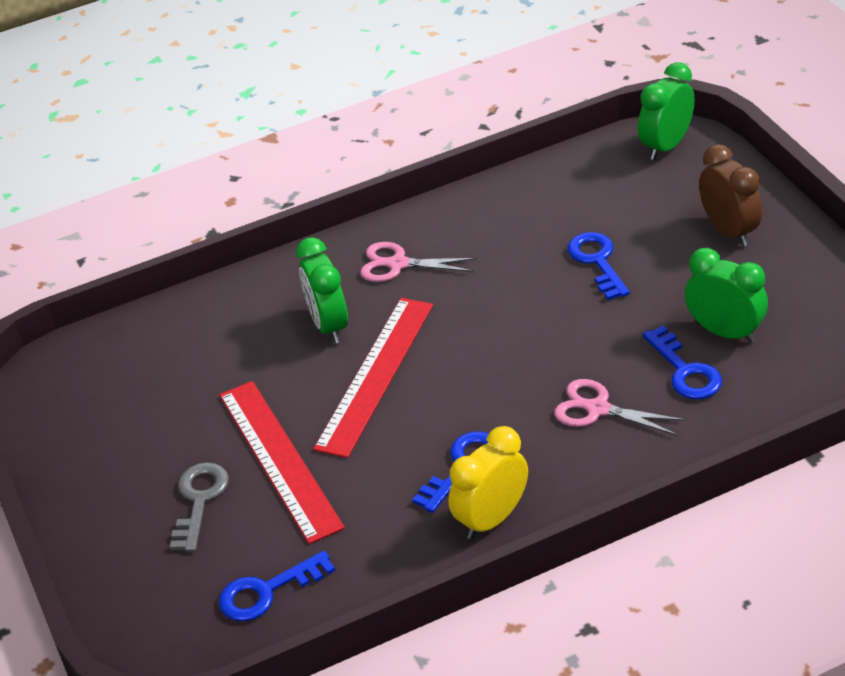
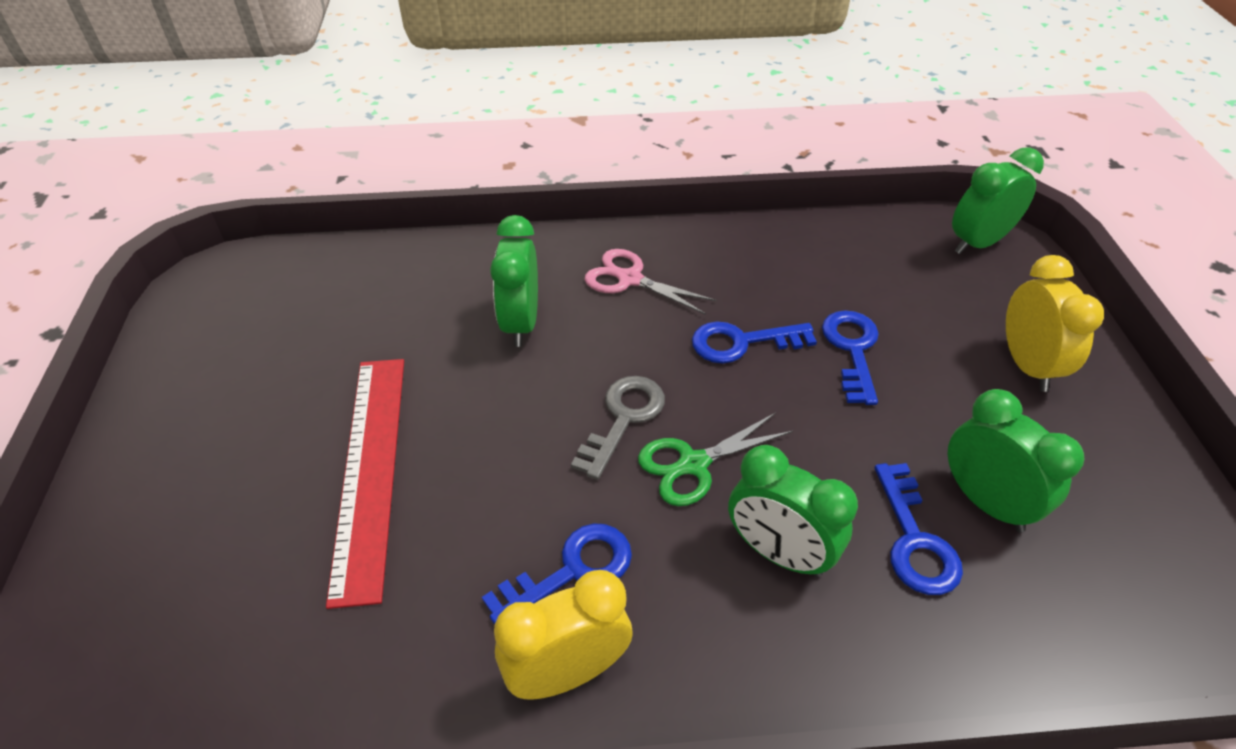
camera: 15 degrees right, 5 degrees up
(199, 501) = (251, 489): grey key -> grey key (623, 419)
(267, 591) = (234, 662): blue key -> blue key (742, 342)
(376, 375) = (537, 401): red ruler -> none
(514, 376) = (693, 464): none -> green scissors
(598, 409) = (779, 553): pink scissors -> green clock
(729, 231) = (1027, 365): brown clock -> yellow clock

